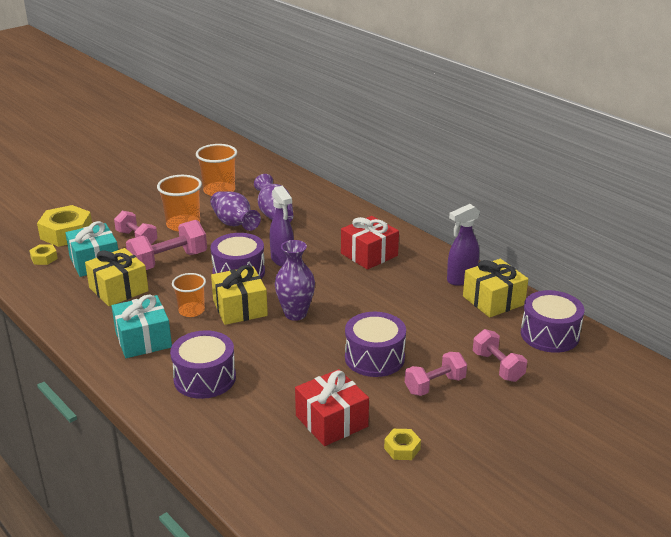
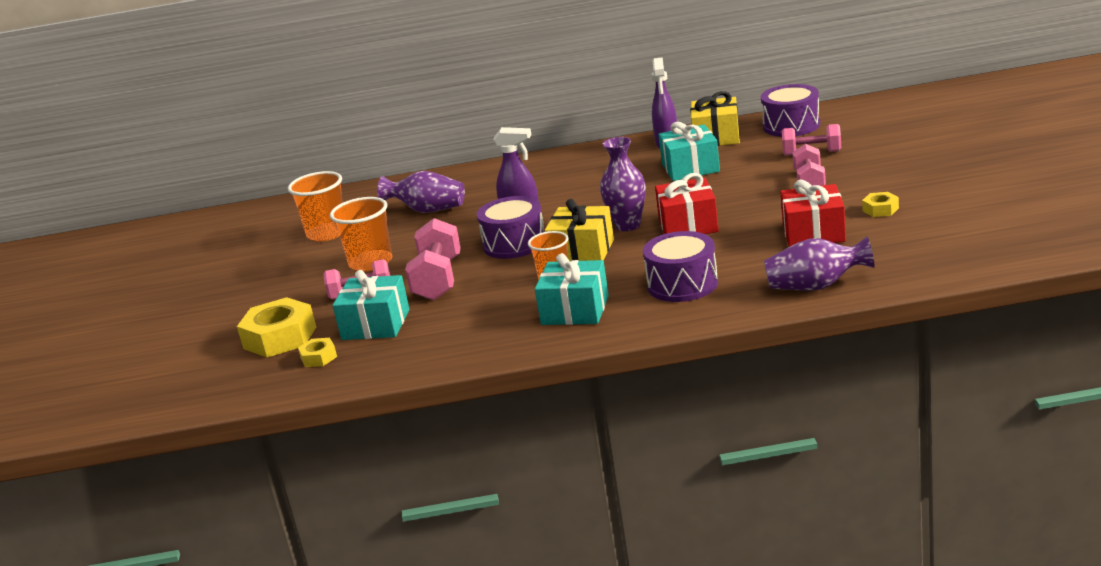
camera: 50 degrees left, 5 degrees down
(118, 289) = (456, 315): yellow gift -> none
(234, 224) = (413, 234): purple vase -> purple vase (816, 286)
(369, 254) = (571, 176): red gift -> red gift (688, 225)
(374, 358) = (742, 200): purple drum -> none
(421, 308) = (690, 168): none -> turquoise gift

